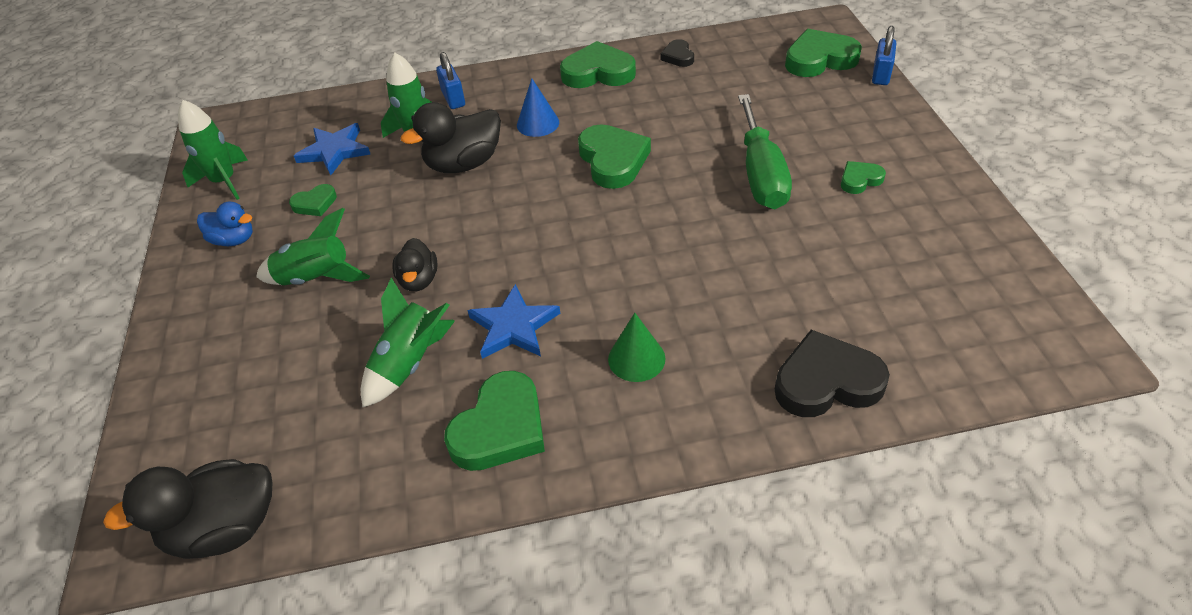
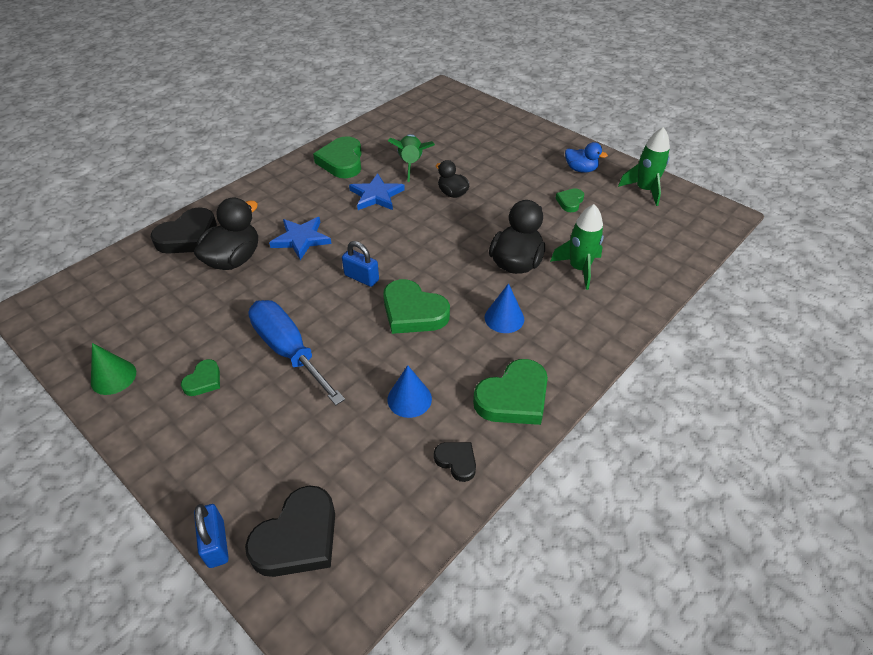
camera: 140 degrees right, 0 degrees up
(225, 528) = (417, 103): black duck -> black duck (234, 260)
(234, 240) = (581, 169): blue duck -> blue duck turned 135 degrees counterclockwise
(316, 278) = (507, 173): green rocket -> none
(335, 151) = (614, 234): blue star -> blue star (301, 239)
(453, 99) = (598, 310): blue padlock -> blue padlock (361, 277)
(636, 358) = (298, 208): green cone -> green cone (113, 377)
(679, 100) = (409, 399): none -> blue cone
(761, 174) = (289, 350): green screwdriver -> blue screwdriver
(819, 59) = (298, 537): green heart -> black heart

